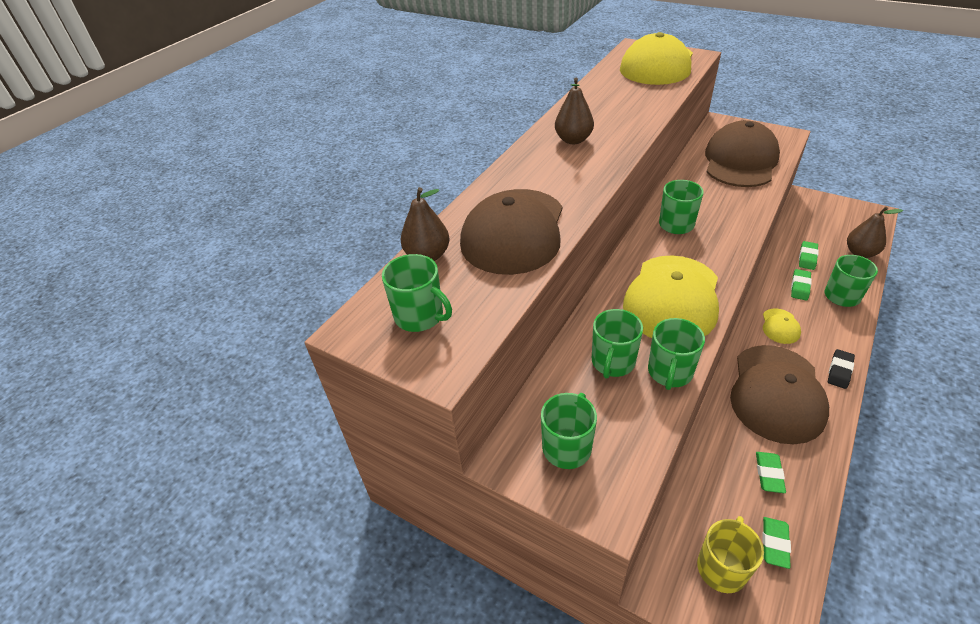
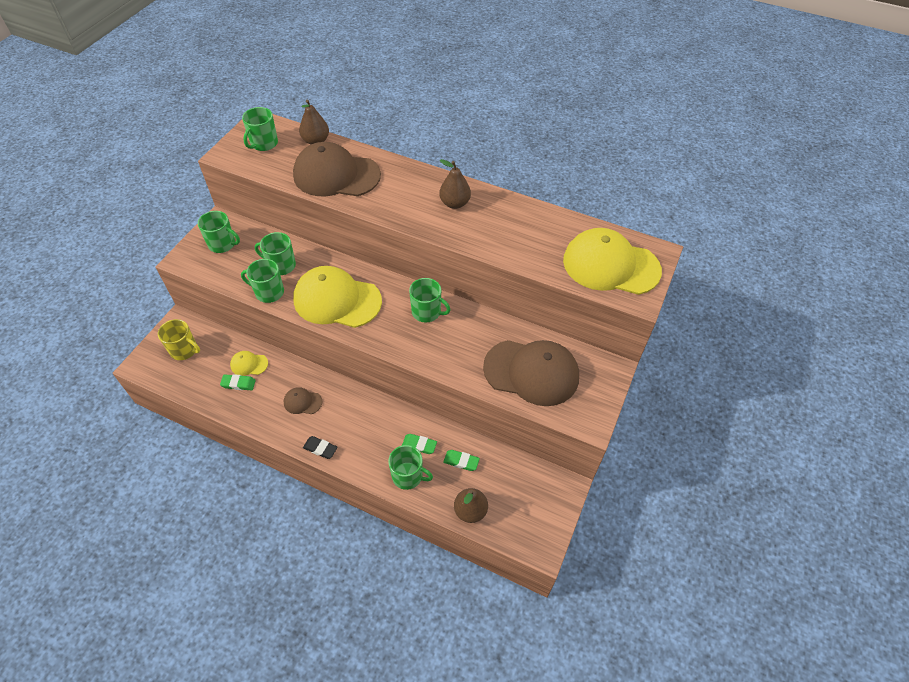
camera: 80 degrees right, 10 degrees up
(774, 544) = (193, 377): green eraser -> none
(776, 393) = (302, 402): brown cap -> brown cap, size x0.44
(780, 326) = (370, 419): yellow cap -> yellow cap (249, 364)

